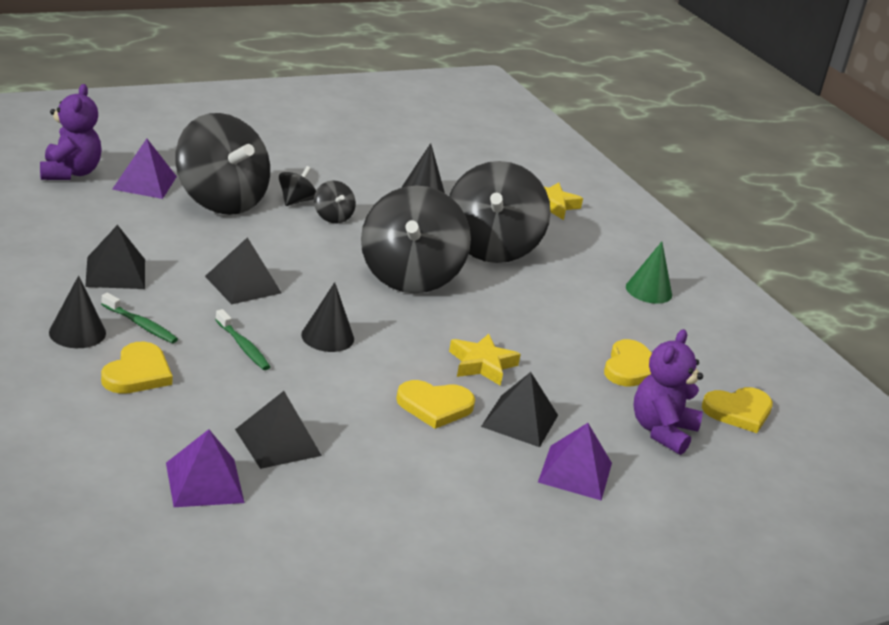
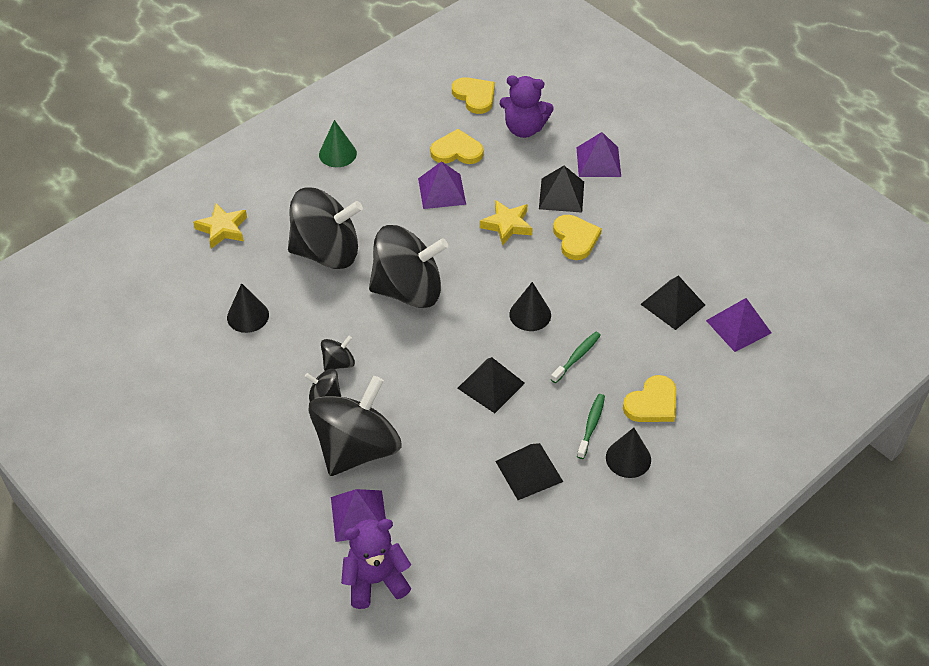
camera: 100 degrees left, 20 degrees up
(137, 373) = (652, 403): yellow heart -> yellow heart turned 135 degrees clockwise
(560, 338) = (442, 191): none -> purple pyramid

